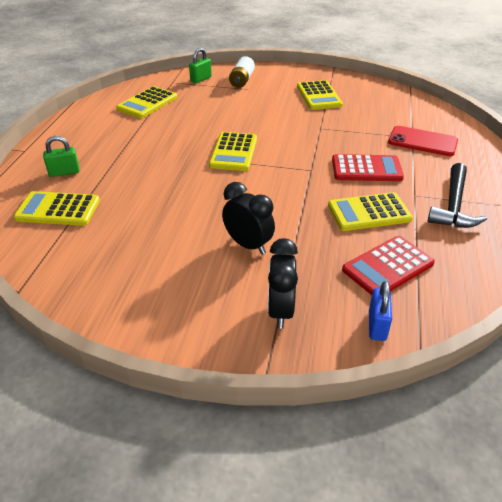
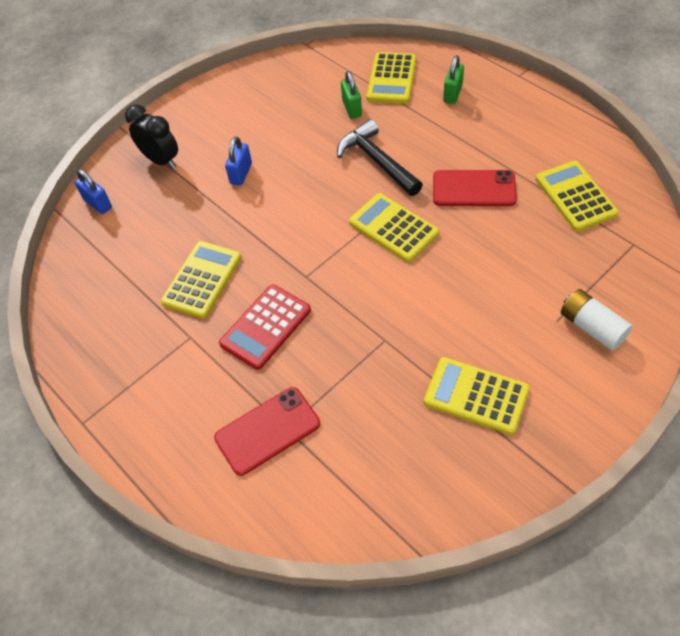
camera: 130 degrees right, 15 degrees up
(58, 209) = (391, 79): yellow calculator -> yellow calculator turned 150 degrees clockwise
(169, 135) = (474, 189): none -> red phone
(201, 79) = (625, 279): green padlock -> green padlock (352, 108)
(248, 245) = (241, 174): black clock -> blue padlock
(388, 267) = (134, 247): red calculator -> none
(453, 205) = (146, 357): black hammer -> black hammer (377, 161)

